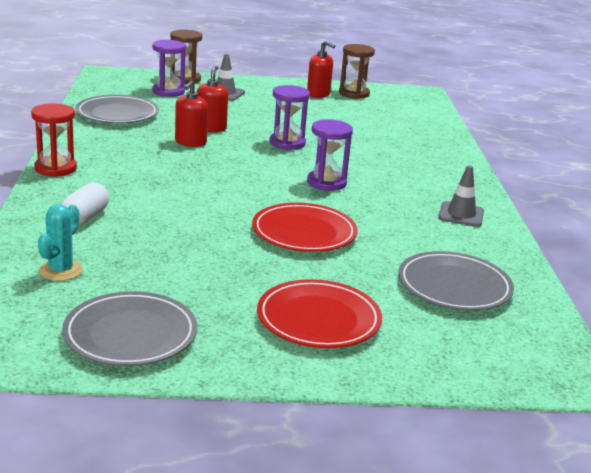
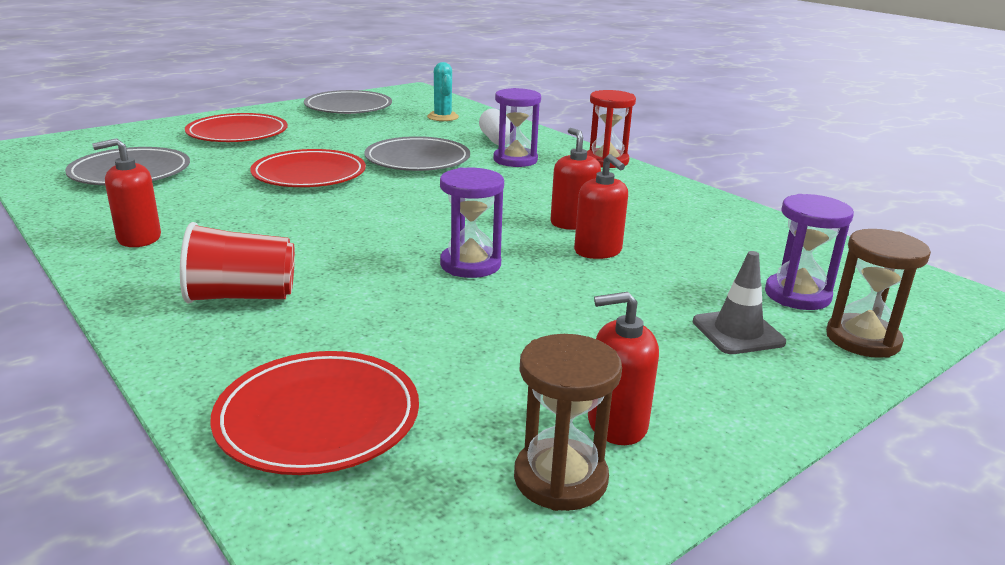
camera: 145 degrees right, 0 degrees up
(117, 114) = (728, 230): grey plate -> grey plate (417, 160)
(326, 183) = (345, 226): purple hourglass -> purple hourglass (515, 160)
(414, 123) = (318, 418): none -> red plate
(417, 165) = (241, 296): none -> red cup
(461, 215) = (139, 238): grey traffic cone -> red soap dispenser

